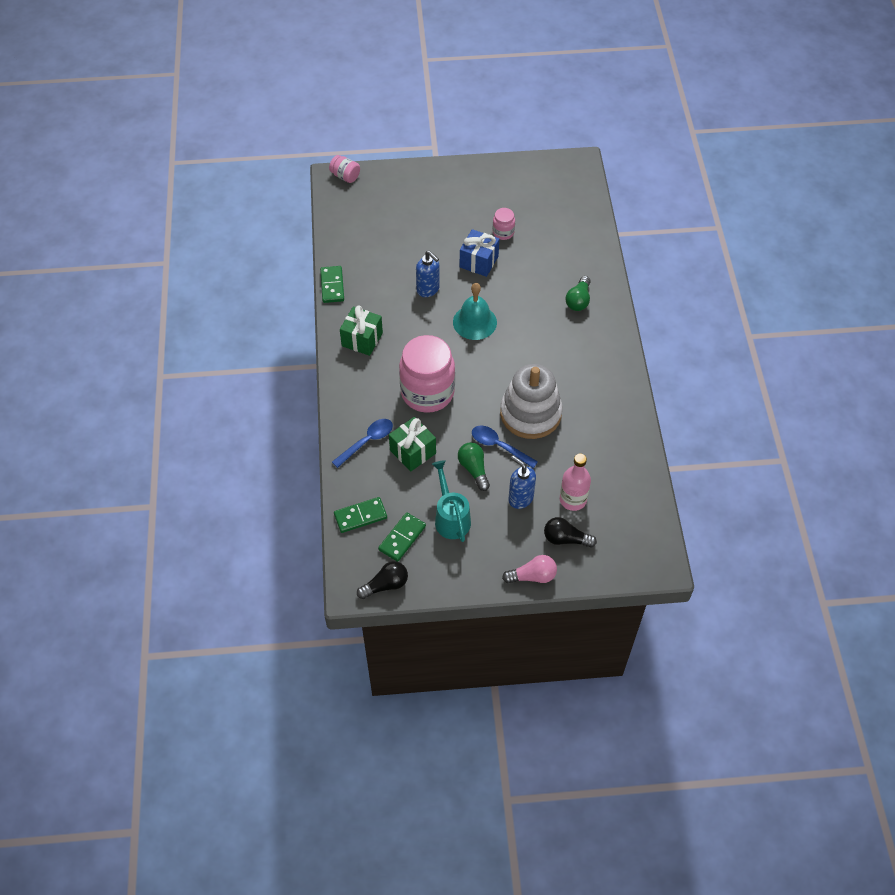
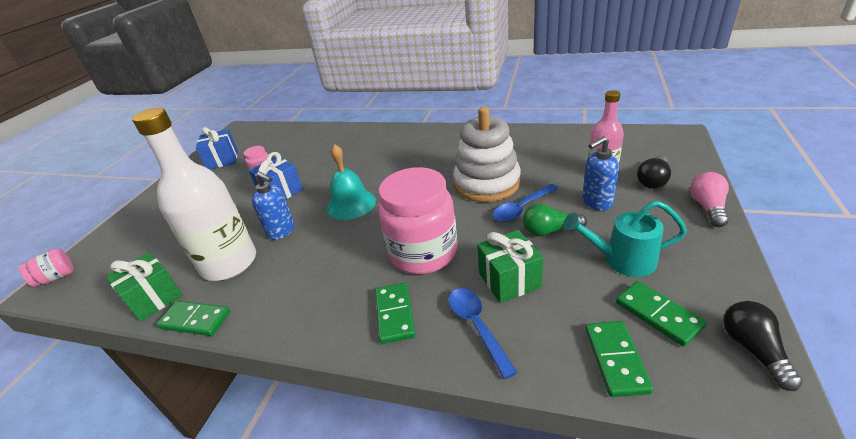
camera: 65 degrees left, 20 degrees down
(362, 339) = (305, 302): green gift -> green gift (154, 298)
(365, 394) = (395, 314): none -> green domino
(385, 274) = (229, 263): none -> white bottle
(428, 289) = (282, 231): blue soap dispenser -> blue soap dispenser turned 60 degrees clockwise
(517, 186) = (222, 160): none -> blue gift
(578, 300) = (373, 144): green light bulb -> none

